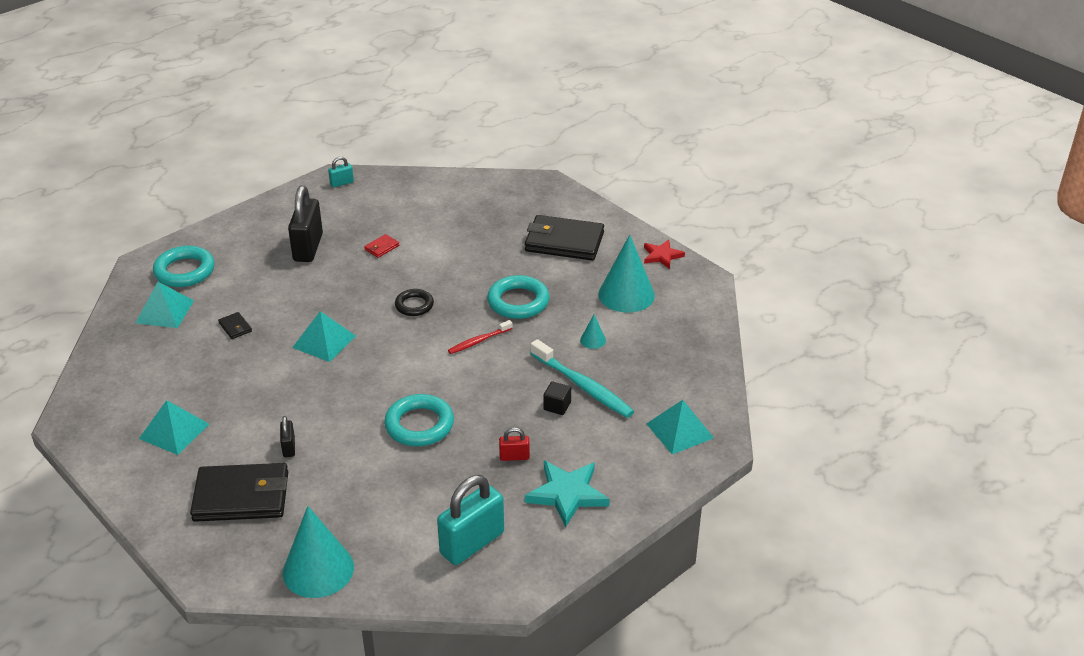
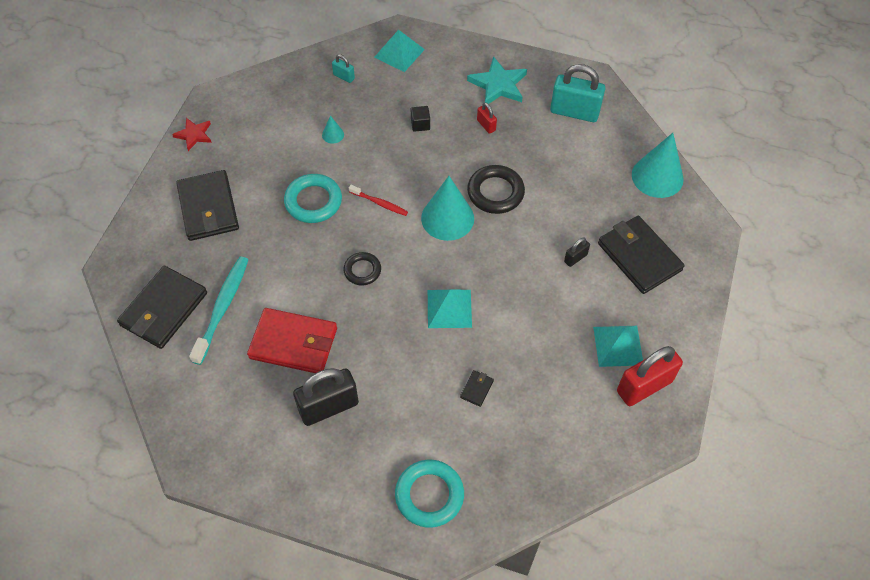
camera: 120 degrees left, 20 degrees up
(121, 428) = (644, 386): none -> red padlock
(165, 311) = (495, 466): turquoise pyramid -> none
(341, 183) = (199, 449): turquoise padlock -> turquoise padlock (344, 77)
(381, 247) = (293, 343): red wallet -> red wallet, size x2.45
(419, 425) = (495, 192): turquoise ring -> black ring
(479, 196) = (164, 309): none -> black wallet
(583, 386) = (389, 119): turquoise toothbrush -> turquoise toothbrush (222, 308)
(626, 294) = (262, 137): turquoise cone -> turquoise cone (447, 218)

